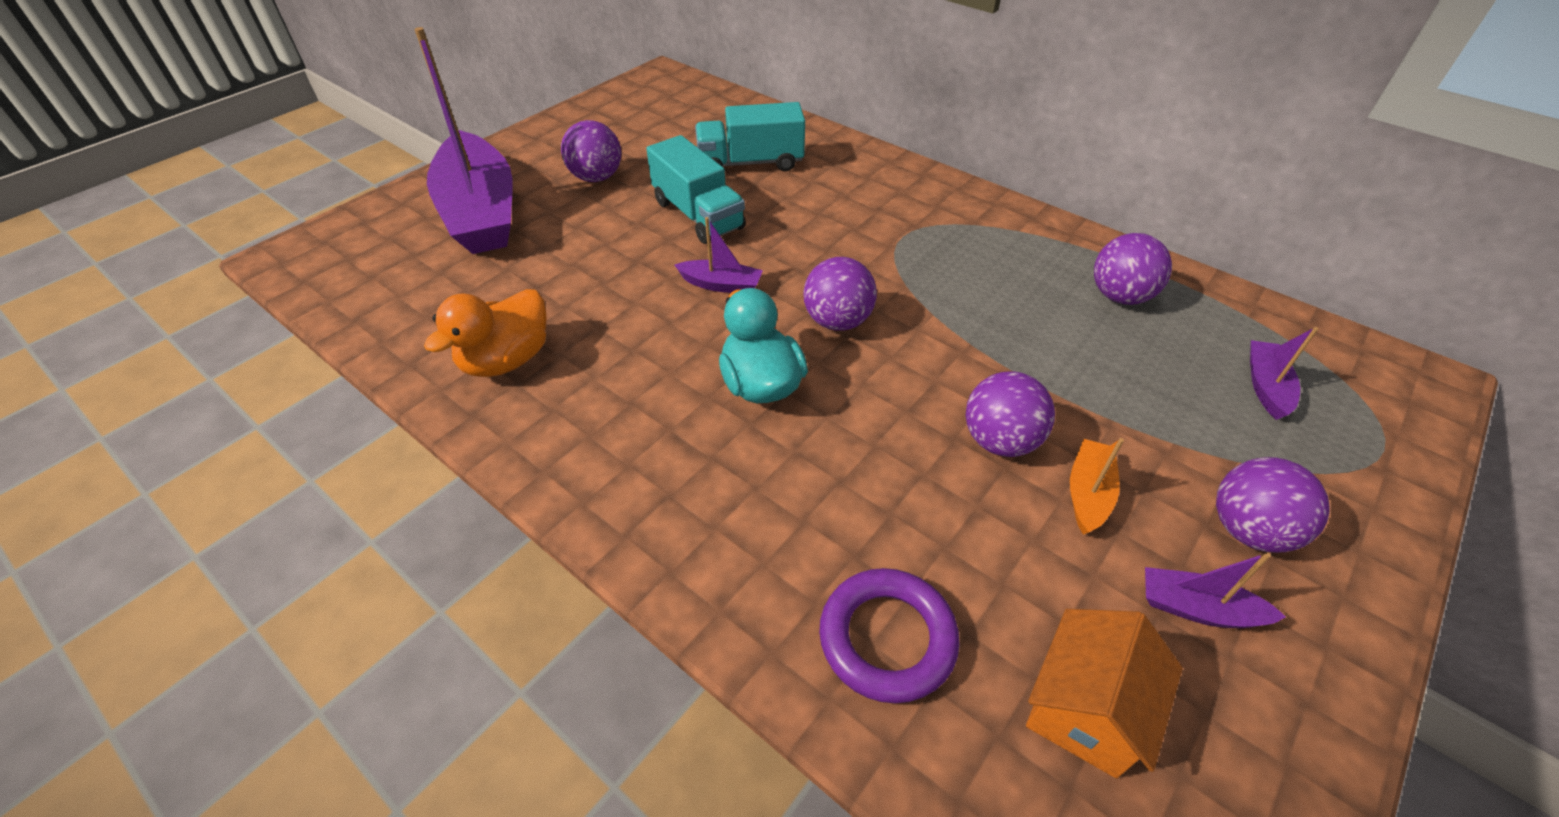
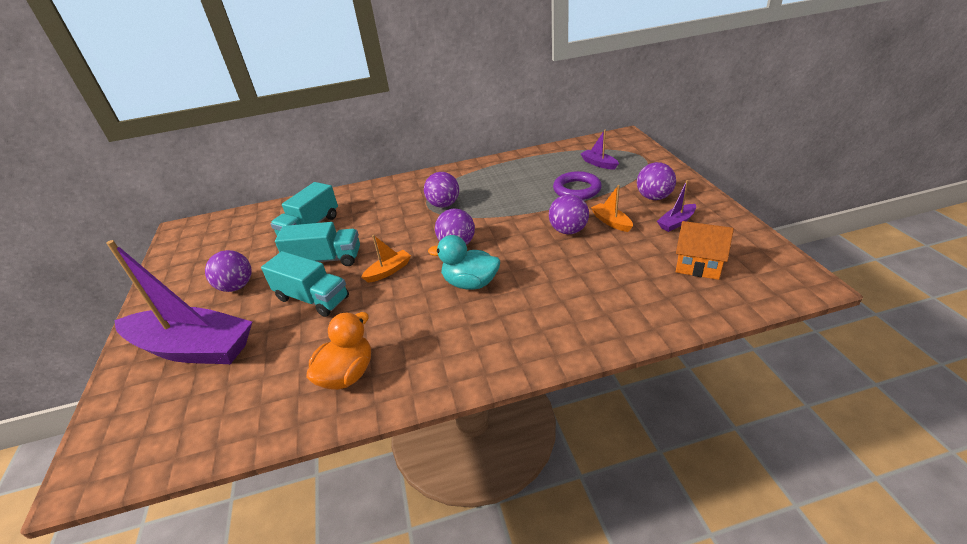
camera: 50 degrees left, 10 degrees down
(507, 360) = (347, 374): orange duck -> orange duck turned 135 degrees counterclockwise
(618, 249) = (312, 298): none -> turquoise truck
(721, 285) = (388, 271): purple boat -> orange boat
(887, 638) = (638, 300): purple ring -> purple ring (577, 189)
(1085, 709) = (698, 265): orange house -> orange house turned 45 degrees counterclockwise
(1120, 296) = (525, 170): purple ball -> purple ball (444, 205)

